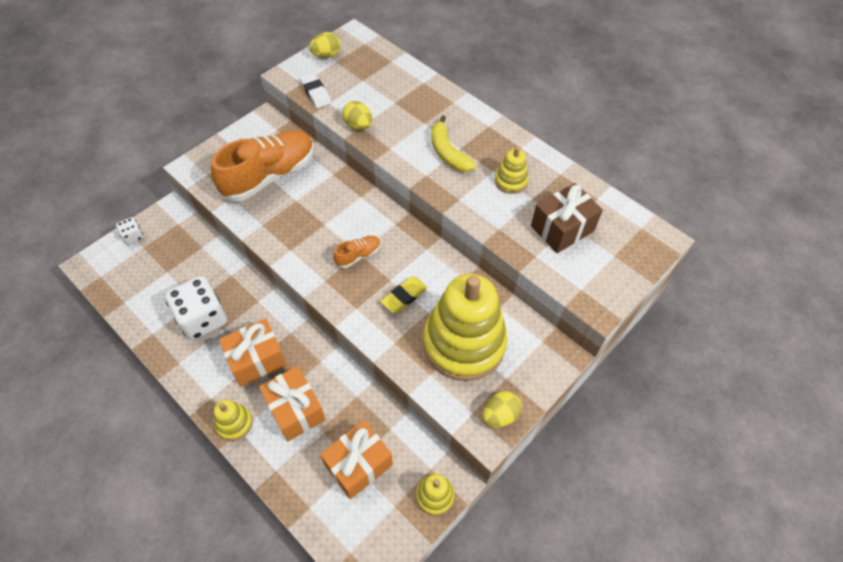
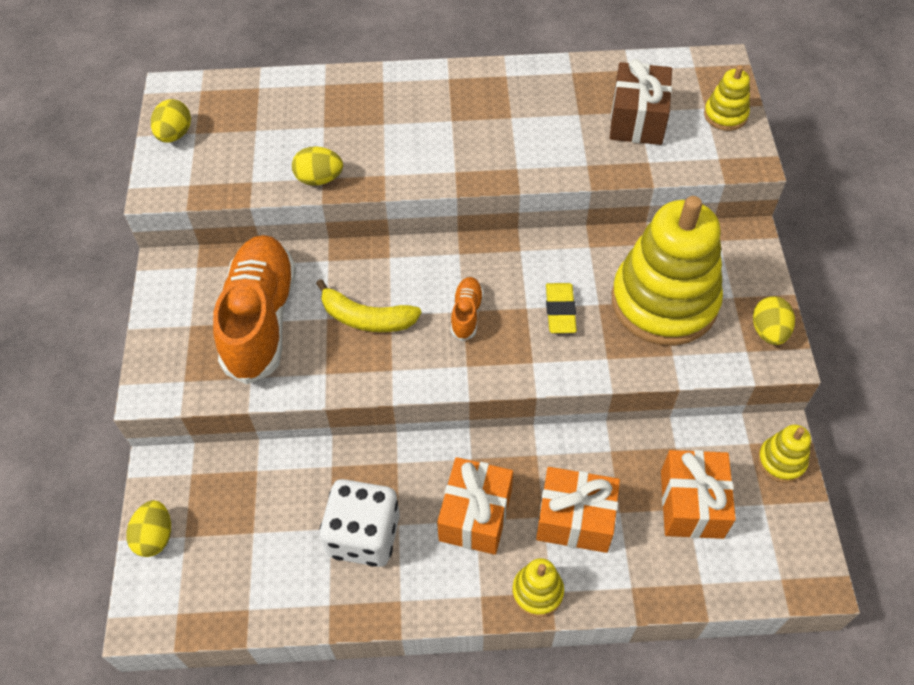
camera: 45 degrees left, 0 degrees up
(133, 236) = (155, 536): white dice -> yellow egg
(315, 93) = (221, 183): white eraser -> none
(448, 152) = (446, 134): yellow banana -> yellow banana (366, 318)
(510, 181) = (539, 114): yellow stacking toy -> yellow stacking toy (725, 115)

